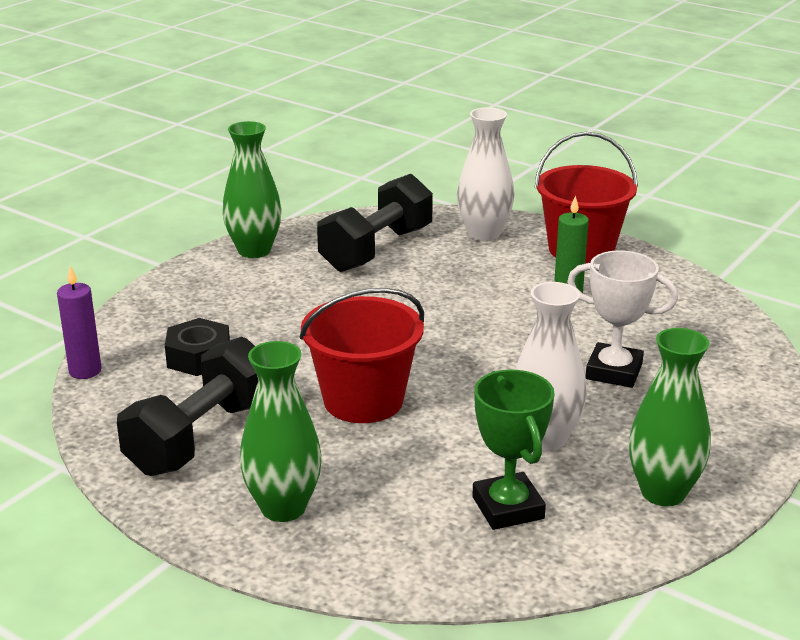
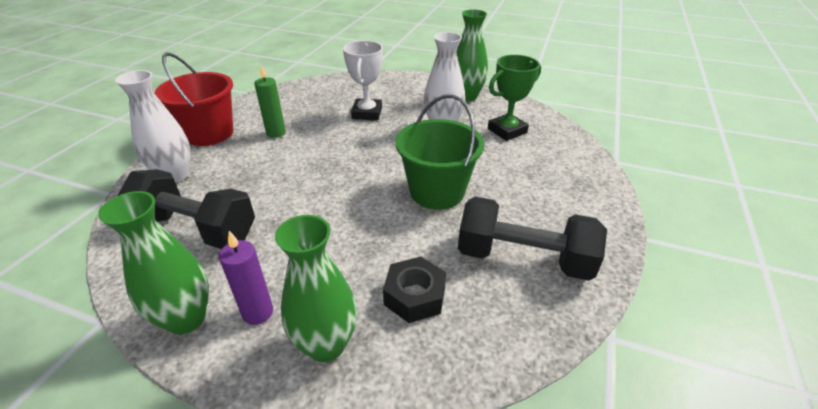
camera: 105 degrees left, 10 degrees up
(85, 371) = (474, 382): purple candle -> purple candle (258, 312)
(283, 508) = (565, 200): green vase -> green vase (326, 345)
(363, 400) = (437, 191): red bucket -> green bucket

